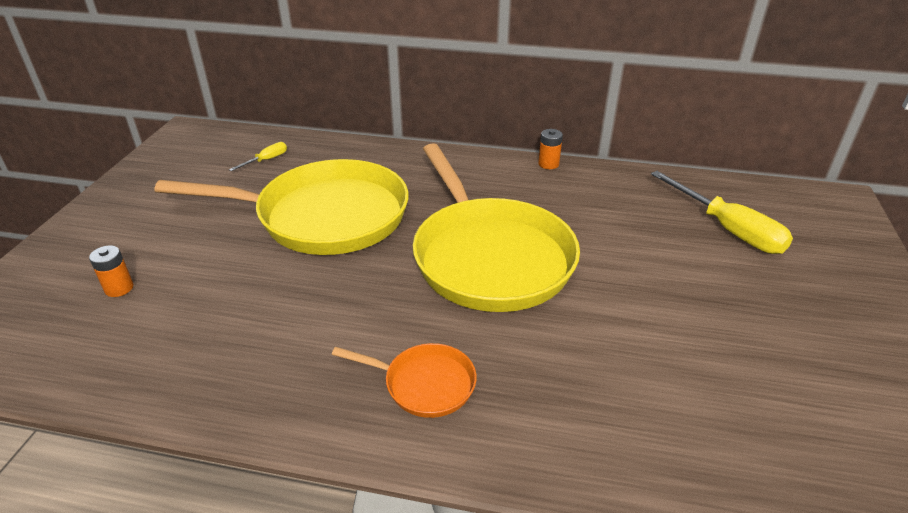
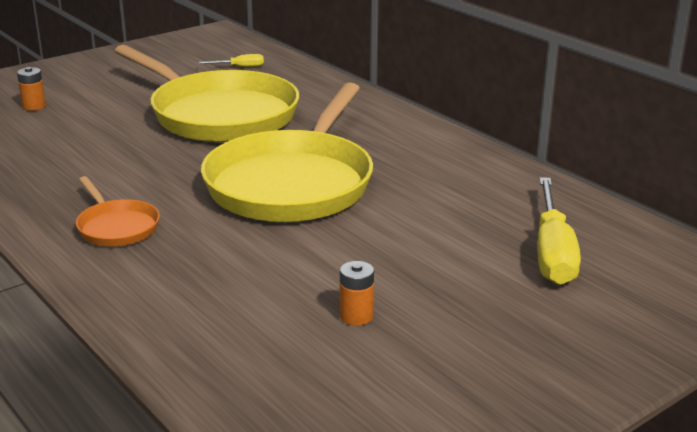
camera: 40 degrees right, 10 degrees down
(548, 164) = (470, 146): orange battery -> orange battery (356, 316)

